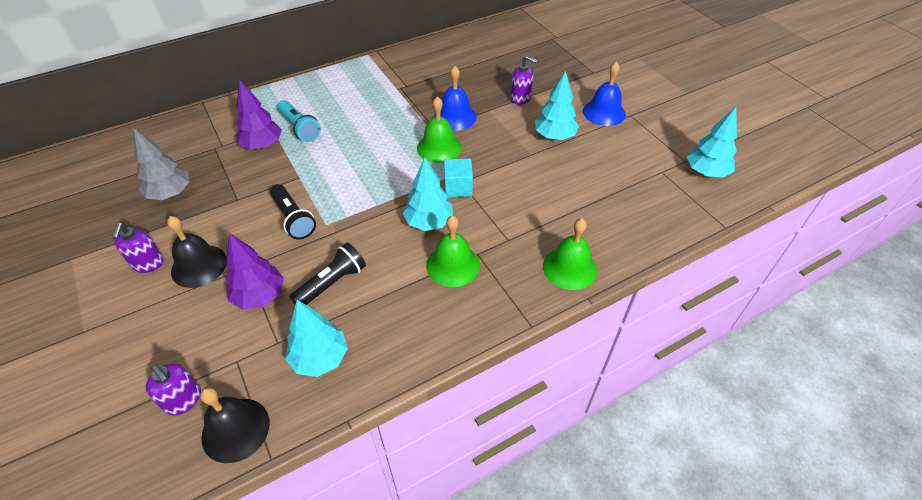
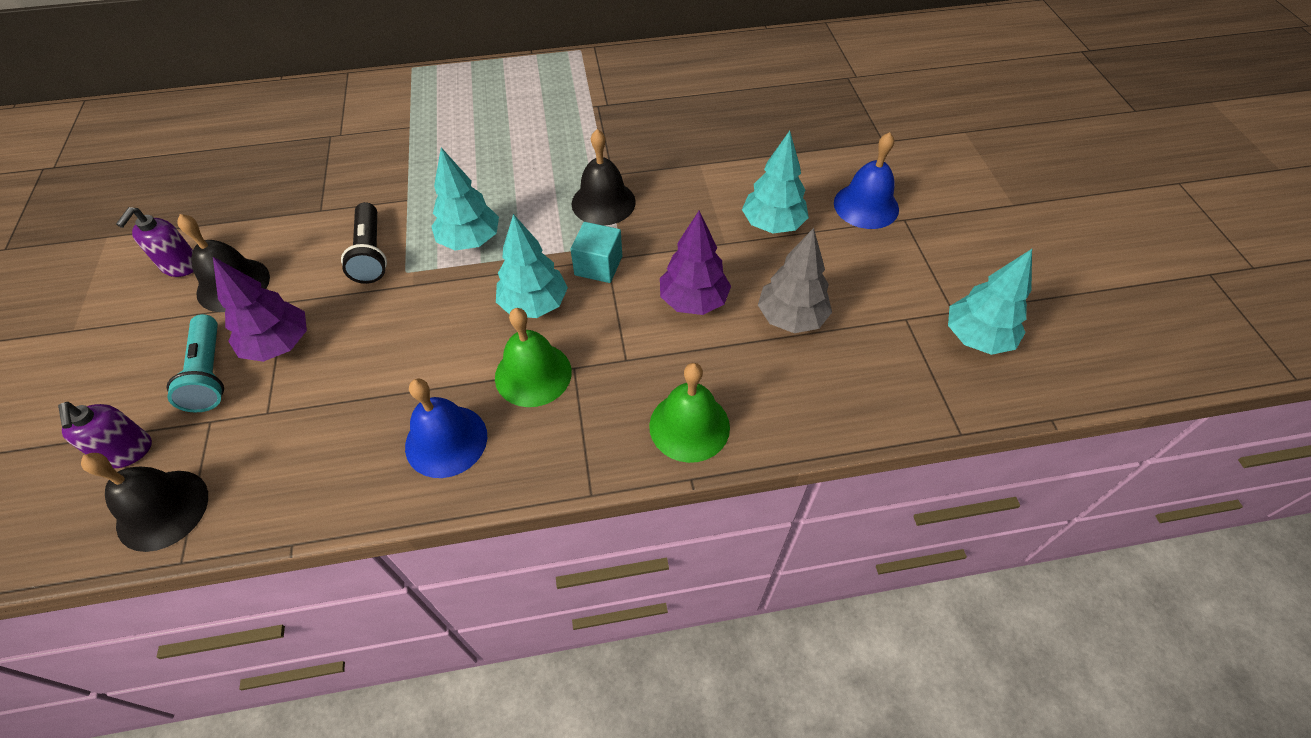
camera: 20 degrees right, 5 degrees up
(170, 193) = (251, 183): grey tree -> grey tree (791, 318)
(262, 145) = (386, 145): purple tree -> purple tree (693, 301)
(299, 128) = (442, 133): turquoise flashlight -> turquoise flashlight (209, 374)
(320, 358) = (304, 450): turquoise tree -> turquoise tree (470, 241)
(332, 283) = (371, 353): black flashlight -> none
(439, 148) = (603, 202): green bell -> black bell
(455, 116) = (648, 163): blue bell -> blue bell (446, 441)
(520, 98) = (754, 157): purple soap dispenser -> none

